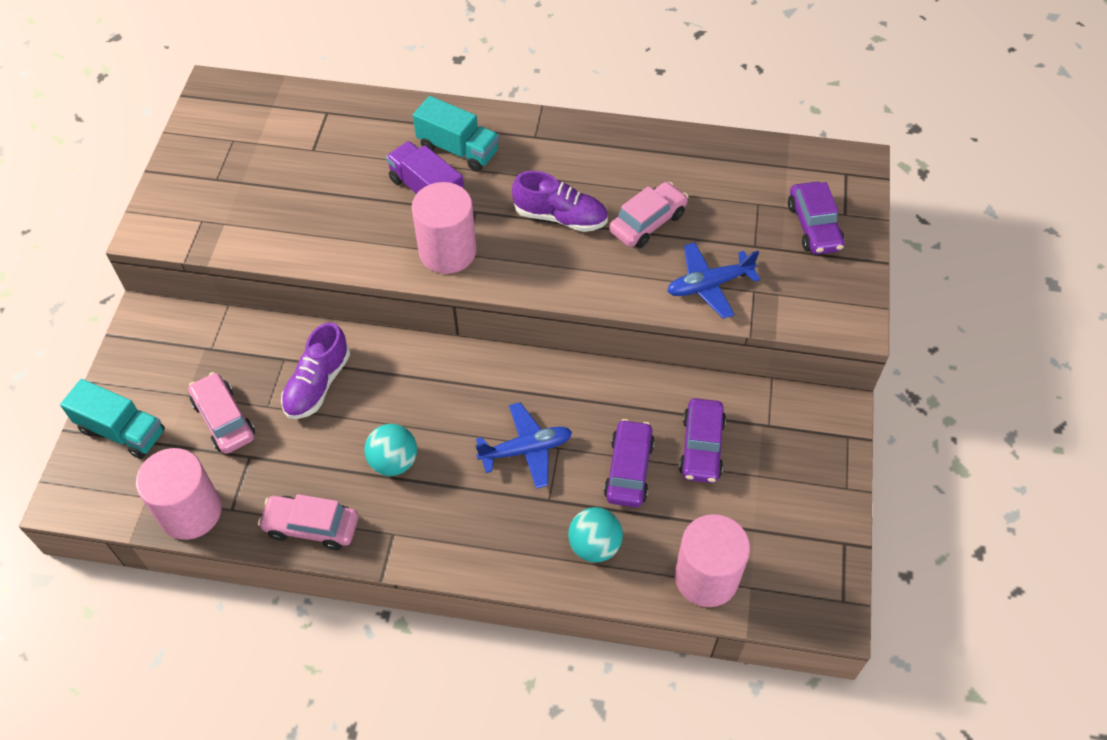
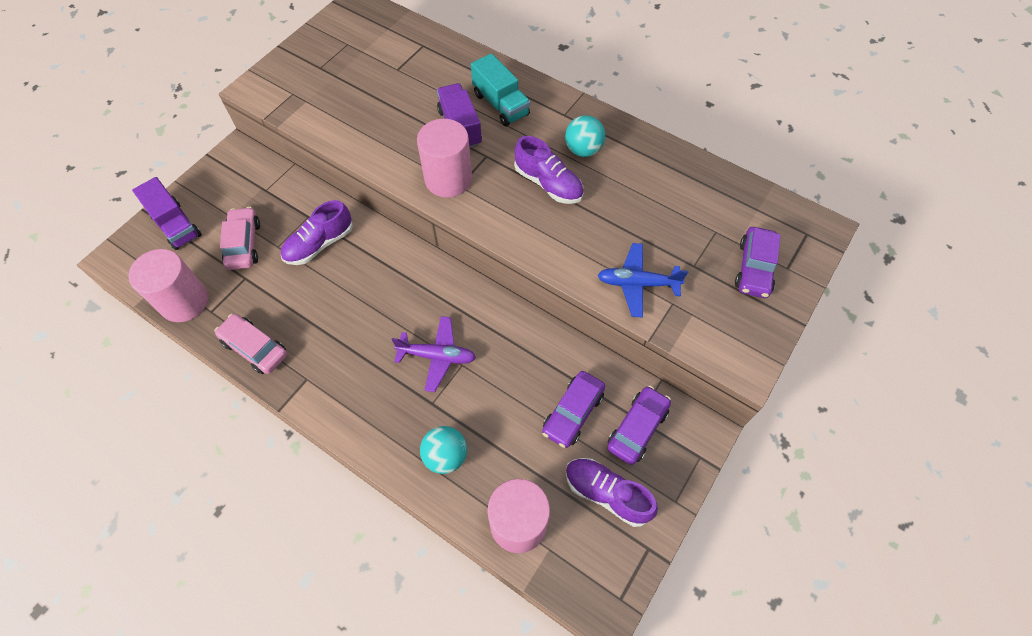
camera: 25 degrees right, 5 degrees up
(122, 431) = (176, 225): turquoise truck -> purple truck
(393, 462) = (338, 324): turquoise ball -> turquoise ball (583, 150)
(526, 450) = (437, 356): blue plane -> purple plane
(629, 469) = (505, 406): purple car -> purple car (637, 428)
(648, 222) = (615, 213): pink car -> none
(777, 510) = (606, 494): none -> purple shoe

